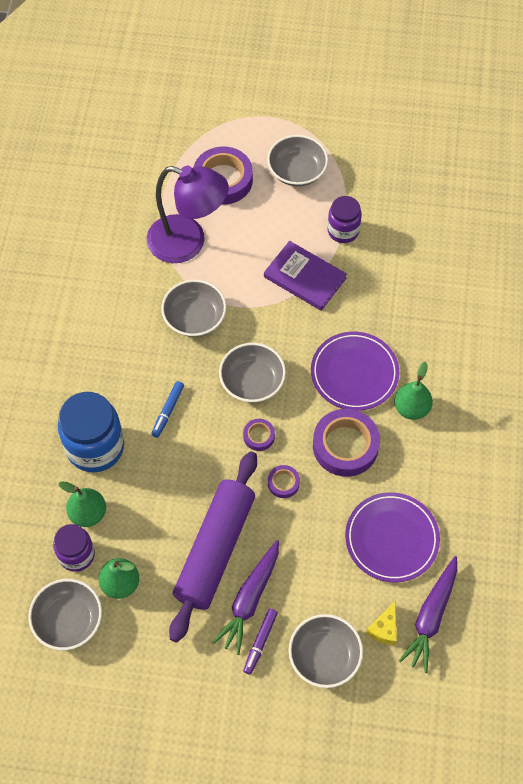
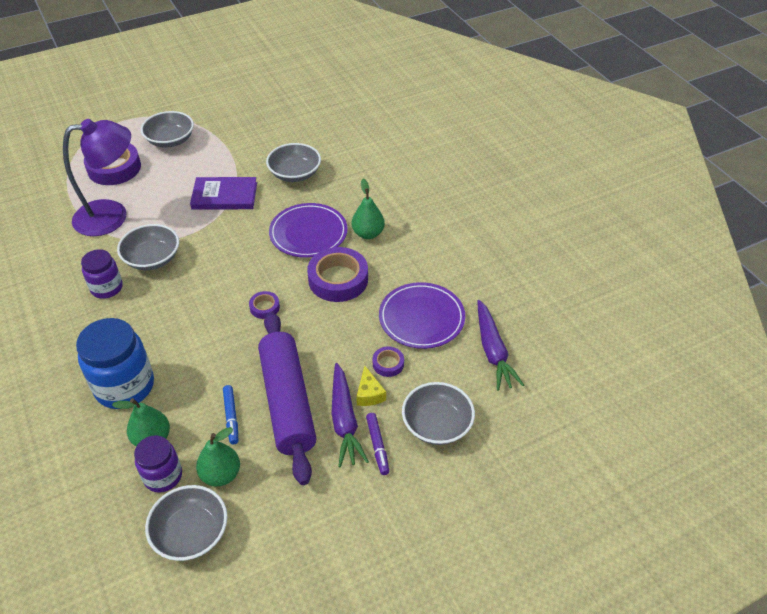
camera: 35 degrees left, 15 degrees down
(168, 411) = (174, 329): blue marker -> blue marker (231, 417)
(252, 381) = (232, 276): grey bowl -> grey bowl (295, 174)
(283, 483) = (309, 327): purple tape -> purple tape (388, 364)
(343, 231) = (233, 158): purple jar -> purple jar (107, 288)
(384, 628) = (466, 378): yellow cheese -> yellow cheese (369, 394)

